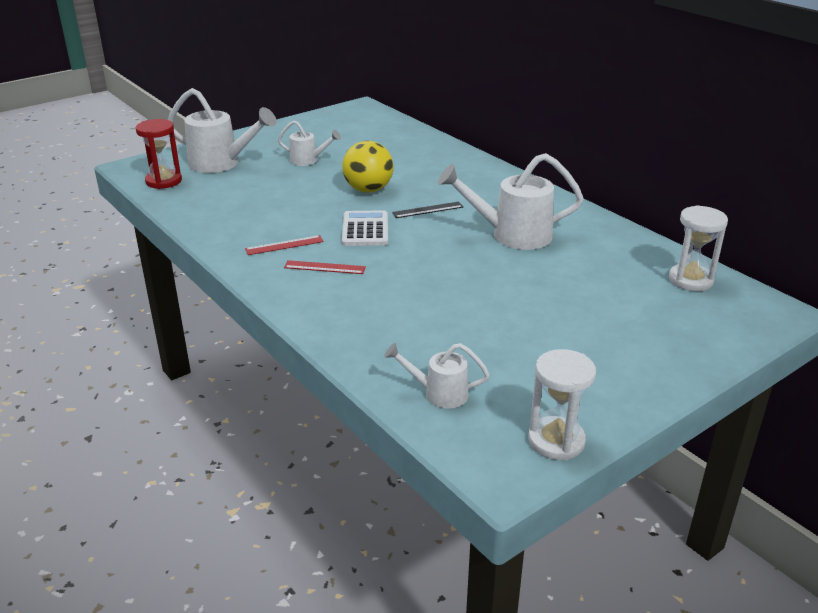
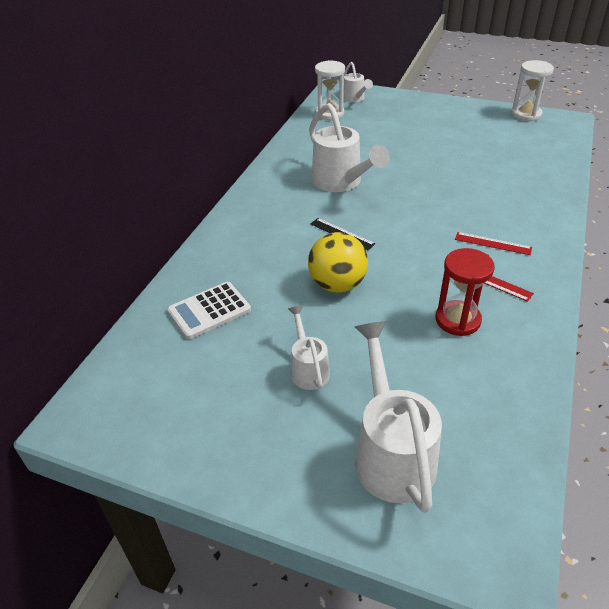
camera: 120 degrees left, 10 degrees up
(164, 181) = (494, 478): red hourglass -> red hourglass (457, 320)
(324, 267) = (493, 243): red ruler -> red ruler turned 45 degrees counterclockwise
(365, 229) = (413, 251): white calculator -> white calculator (209, 310)
(439, 393) = (544, 150): white watering can -> white watering can (355, 99)

